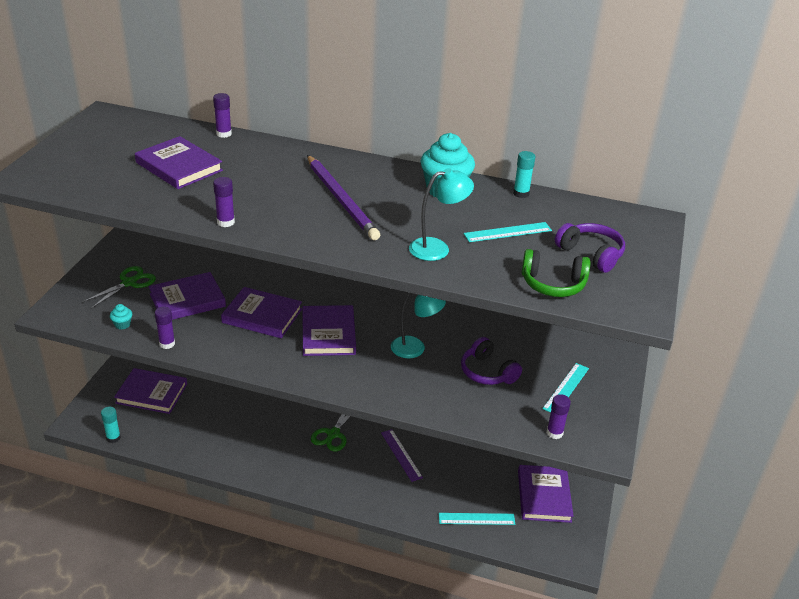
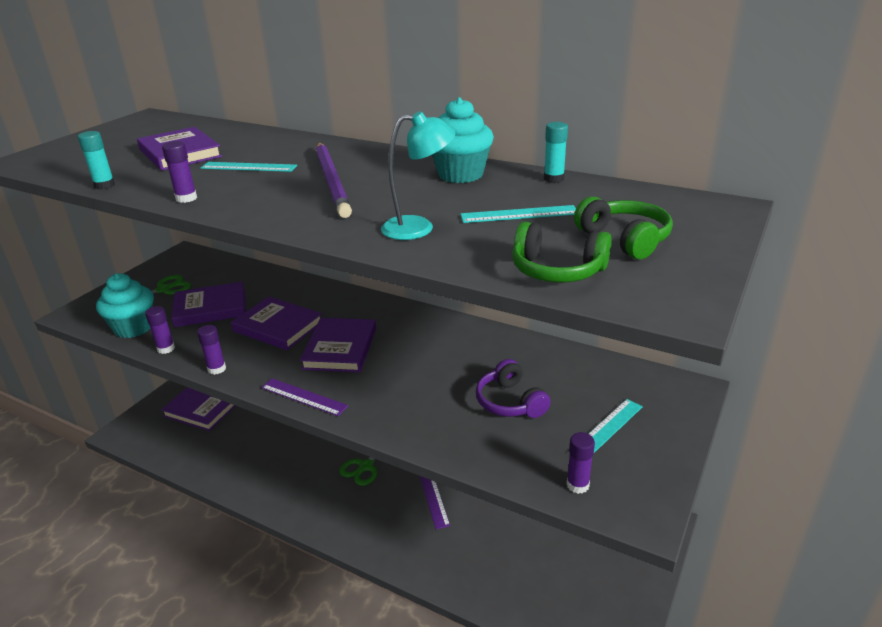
camera: 15 degrees right, 5 degrees down
(113, 438) = (145, 450): turquoise glue stick -> turquoise glue stick (104, 185)
(122, 324) = (133, 328): turquoise cupcake -> turquoise cupcake, size x2.28
(224, 134) = (248, 129): purple glue stick -> purple glue stick (217, 369)
(316, 380) = (303, 397): none -> purple ruler
(415, 348) = (432, 370): turquoise lamp -> none
(476, 519) = (501, 584): turquoise ruler -> turquoise ruler (248, 167)
(544, 496) = (591, 564): purple book -> none
(591, 254) = (624, 239): purple headphones -> green headphones

